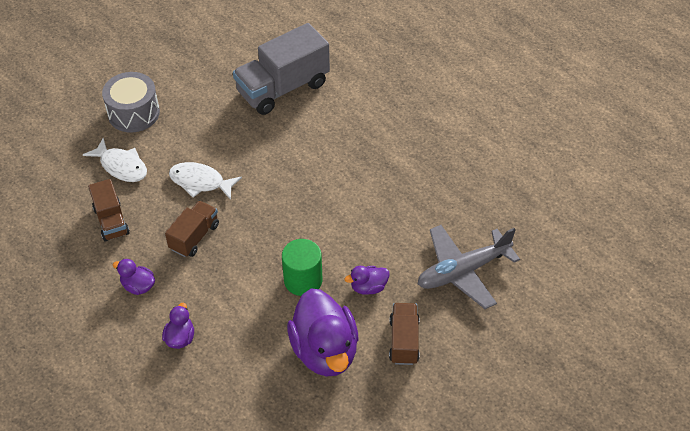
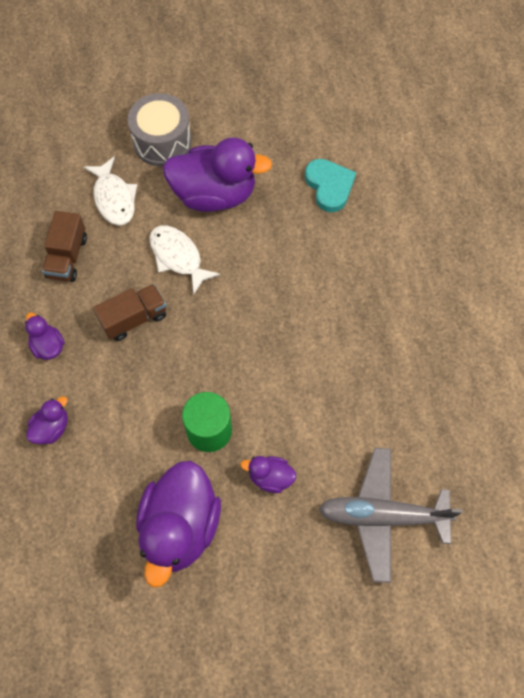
camera: 30 degrees right, 15 degrees up
(199, 130) = (214, 194): none -> purple duck
(283, 88) = (329, 186): grey truck -> turquoise heart
(404, 341) = (267, 564): brown truck -> none

